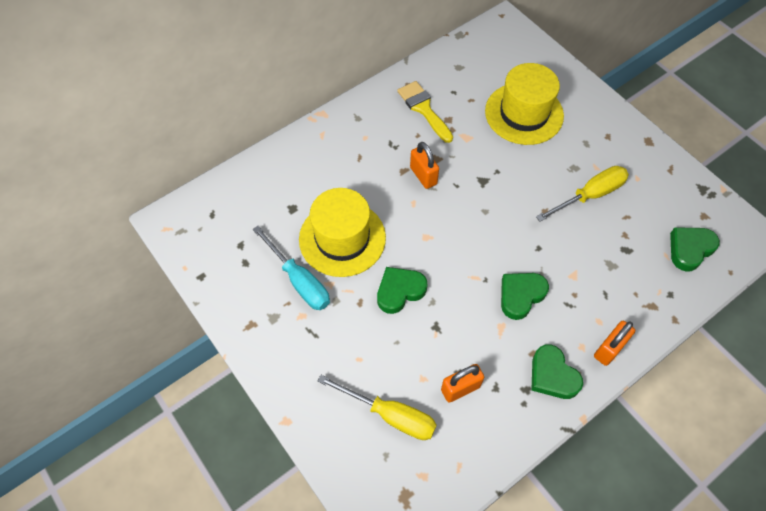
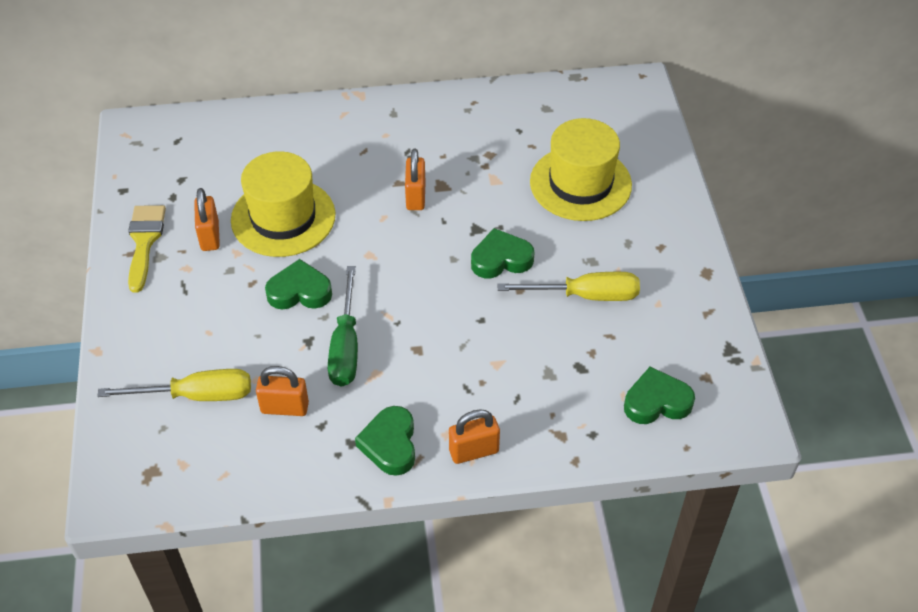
camera: 30 degrees right, 10 degrees down
(299, 280) = (210, 236): turquoise screwdriver -> orange padlock
(390, 415) = (196, 395): yellow screwdriver -> yellow screwdriver turned 60 degrees counterclockwise
(423, 109) = (471, 133): yellow brush -> yellow brush (144, 241)
(465, 316) = (346, 346): none -> green screwdriver
(521, 295) = (421, 355): green heart -> green heart (501, 259)

